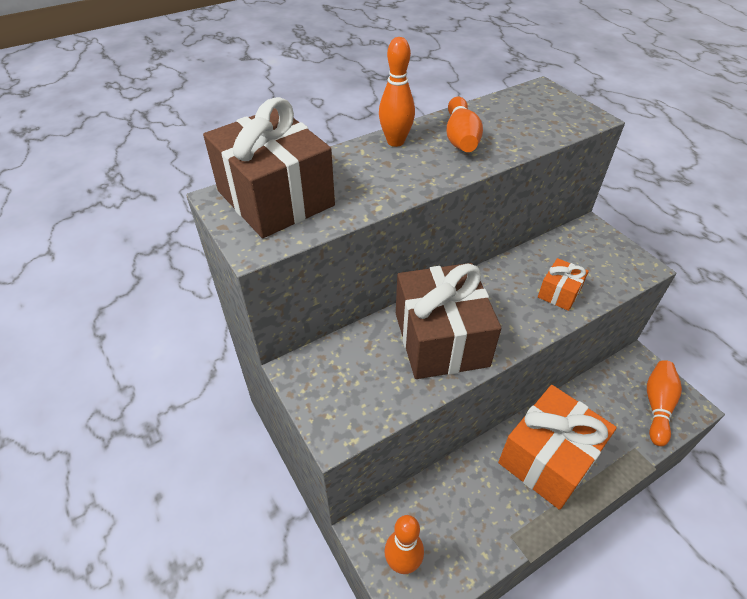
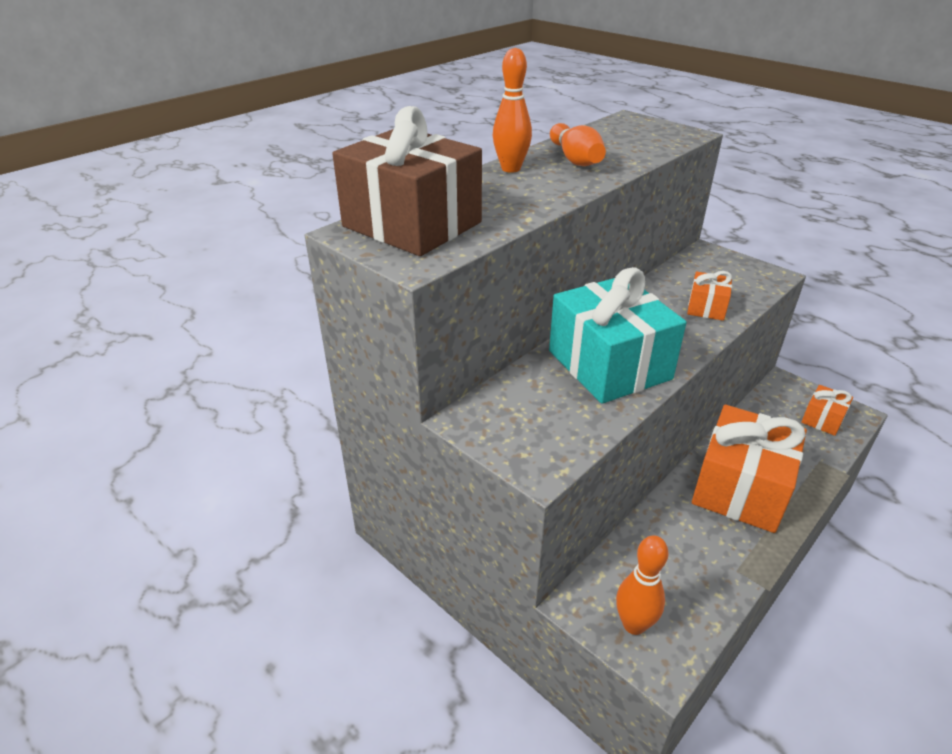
camera: 15 degrees left, 10 degrees down
(441, 339) = (609, 365): brown gift -> turquoise gift
(657, 406) = (822, 419): orange bowling pin -> orange gift

